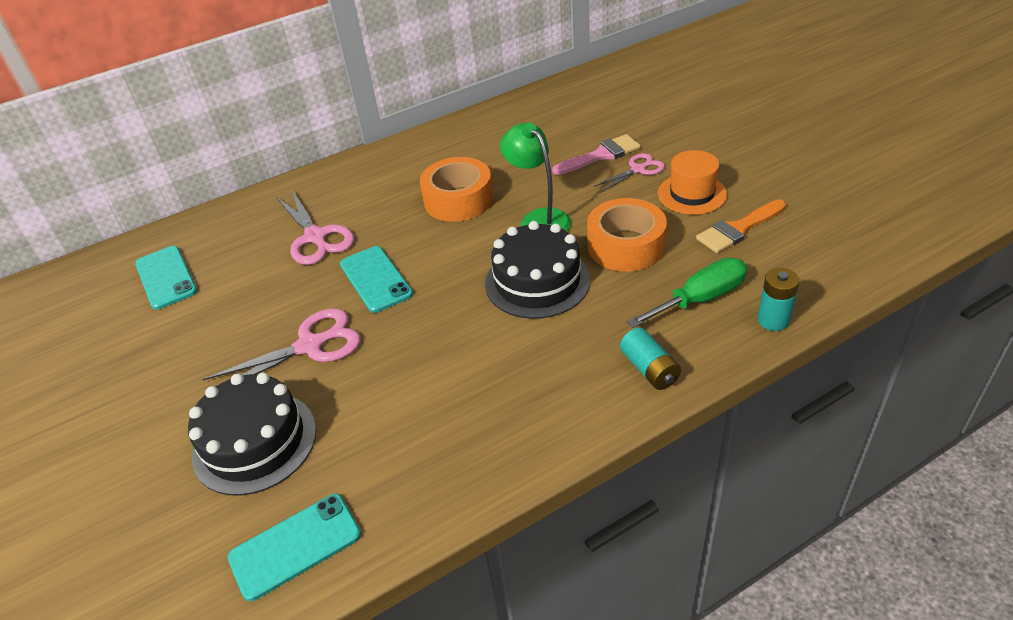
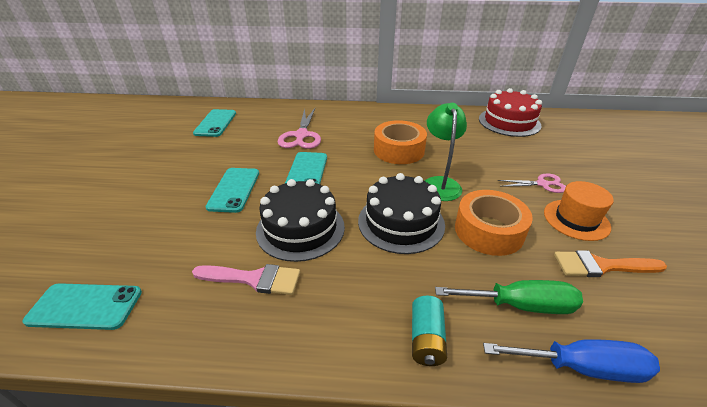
camera: 30 degrees right, 5 degrees down
(255, 442) = (147, 227): black cake -> black cake (300, 228)
(310, 345) = (234, 189): pink scissors -> turquoise phone
(550, 105) = (509, 122): none -> red cake
(601, 155) = (520, 164): pink brush -> pink brush (254, 279)
(773, 320) = (582, 367): turquoise battery -> blue screwdriver

